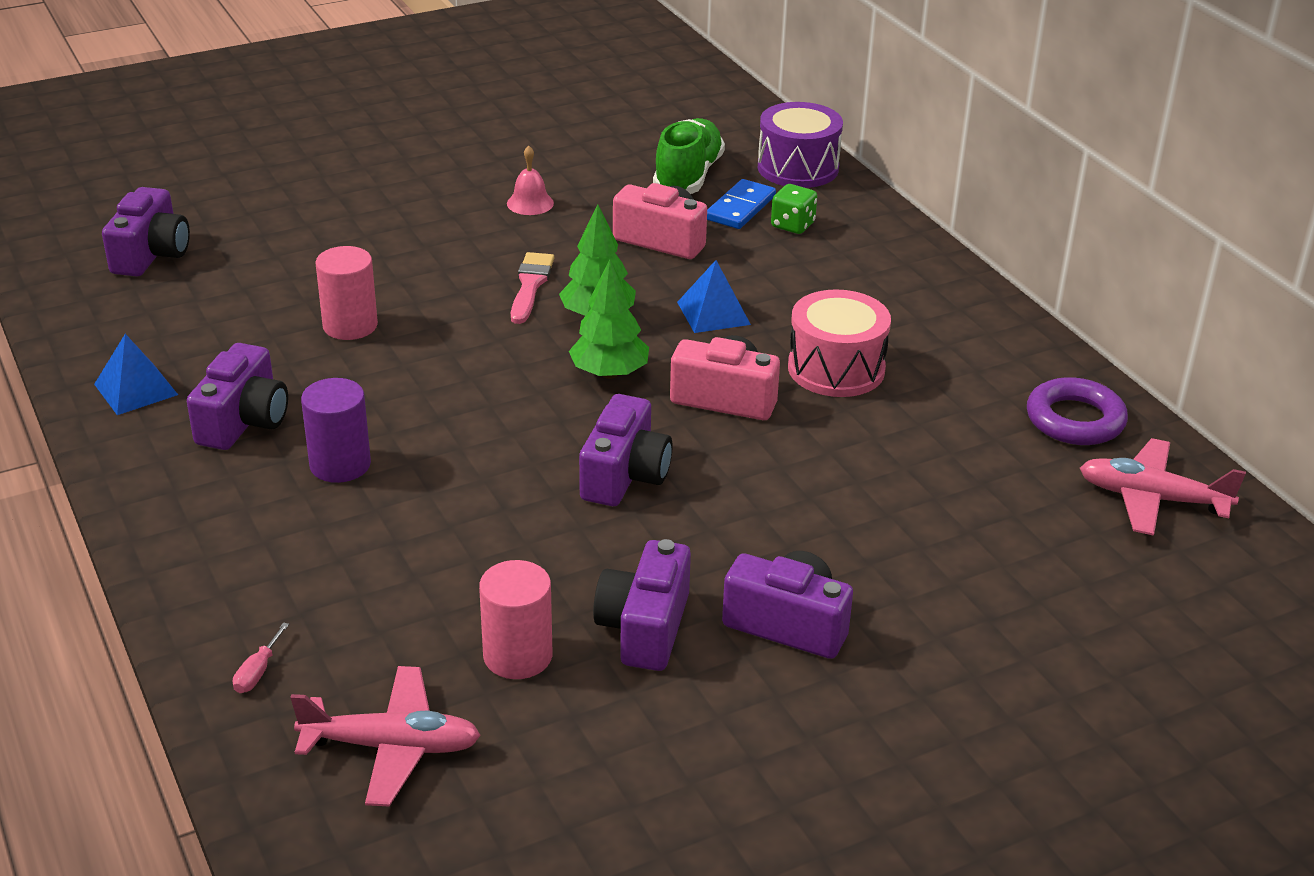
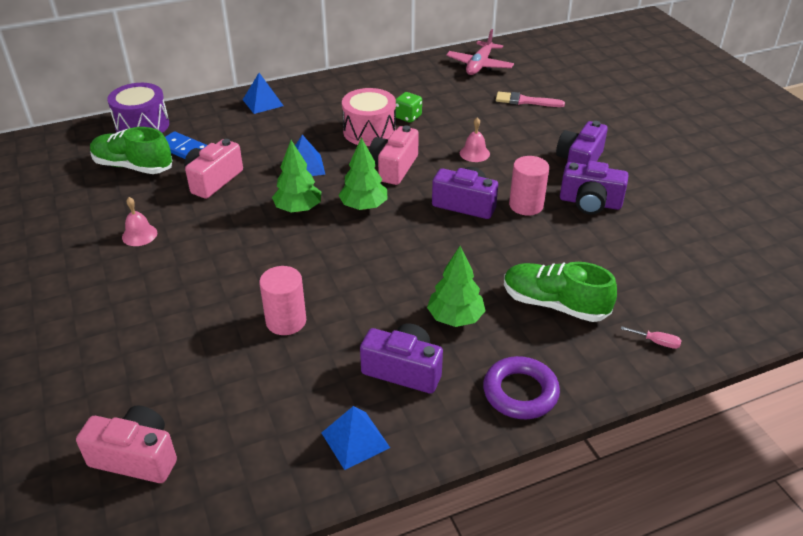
camera: 85 degrees left, 5 degrees up
(151, 254) = (136, 457): purple camera -> pink camera
(340, 464) = (455, 318): purple cylinder -> green tree
(360, 564) = (554, 304): none -> green shoe
(391, 747) = (698, 286): pink plane -> none
(518, 656) = (620, 244): pink cylinder -> pink cylinder (526, 205)
(530, 285) = (254, 236): pink brush -> pink brush (525, 101)
(790, 487) = (474, 153): none -> pink bell
(792, 225) = (213, 133): green dice -> green dice (408, 117)
(900, 258) = (263, 102): none -> blue pyramid
(1075, 420) = (420, 74): purple ring -> purple ring (520, 392)

